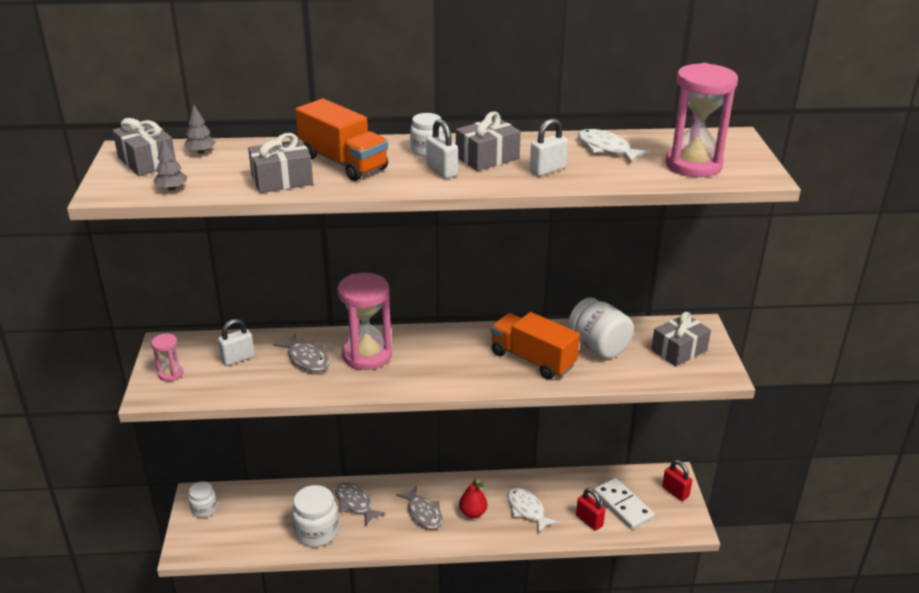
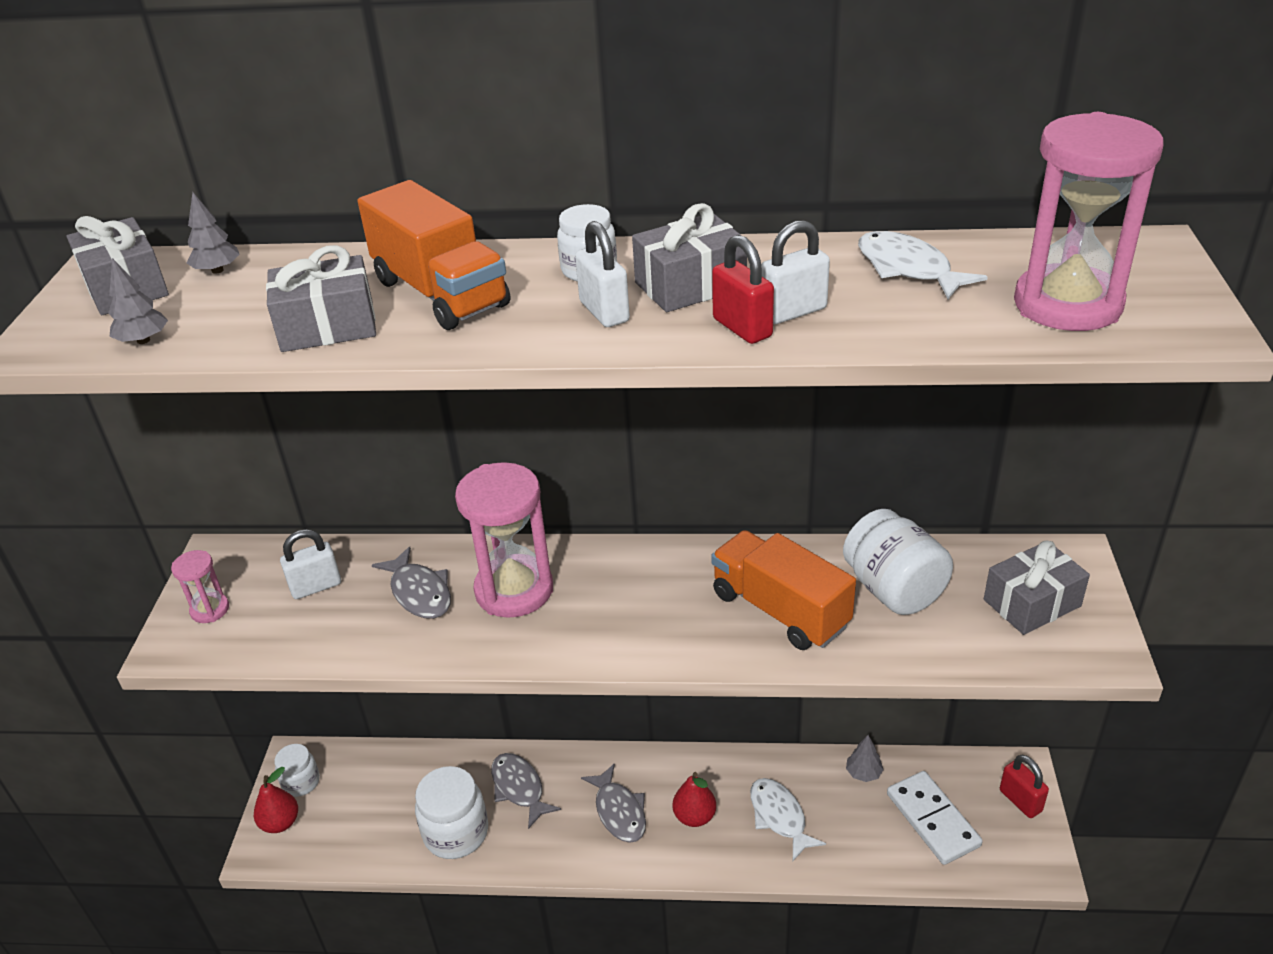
camera: 10 degrees right, 5 degrees up
(194, 534) = (280, 822): none -> red pear
(577, 482) = (863, 773): none -> grey tree
(589, 521) = (876, 843): red padlock -> red padlock (742, 328)

